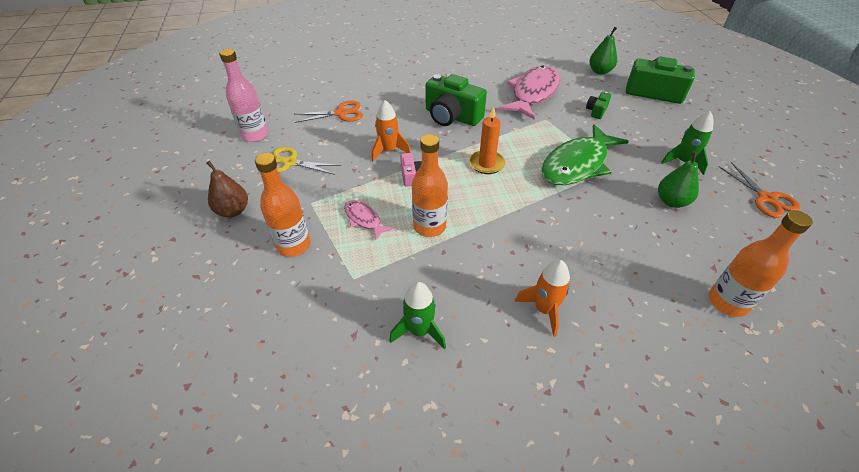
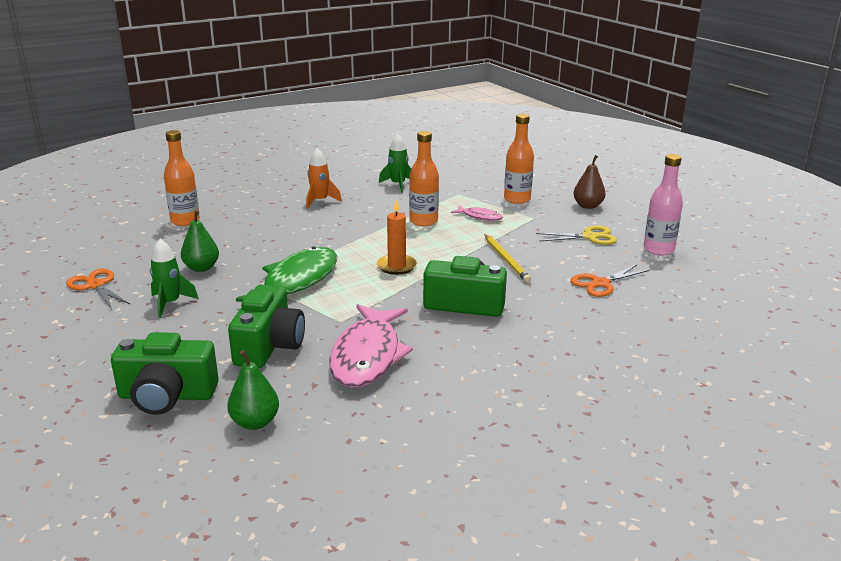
camera: 160 degrees right, 20 degrees down
(389, 151) = (506, 260): orange rocket -> yellow pencil
(411, 176) = (466, 246): pink camera -> none
(596, 111) = (269, 346): green camera -> green camera, size x2.09

